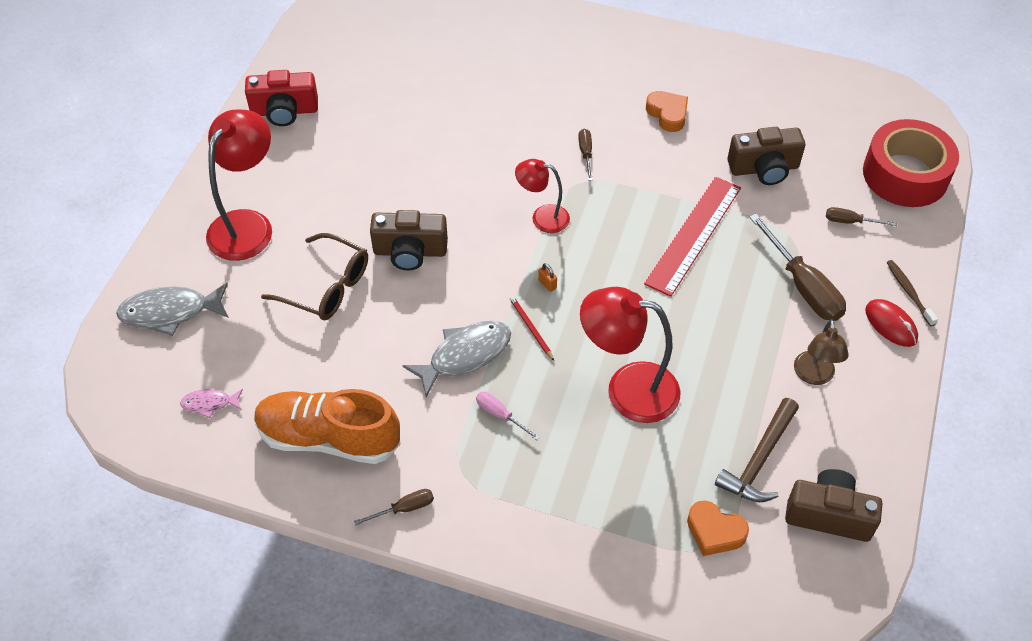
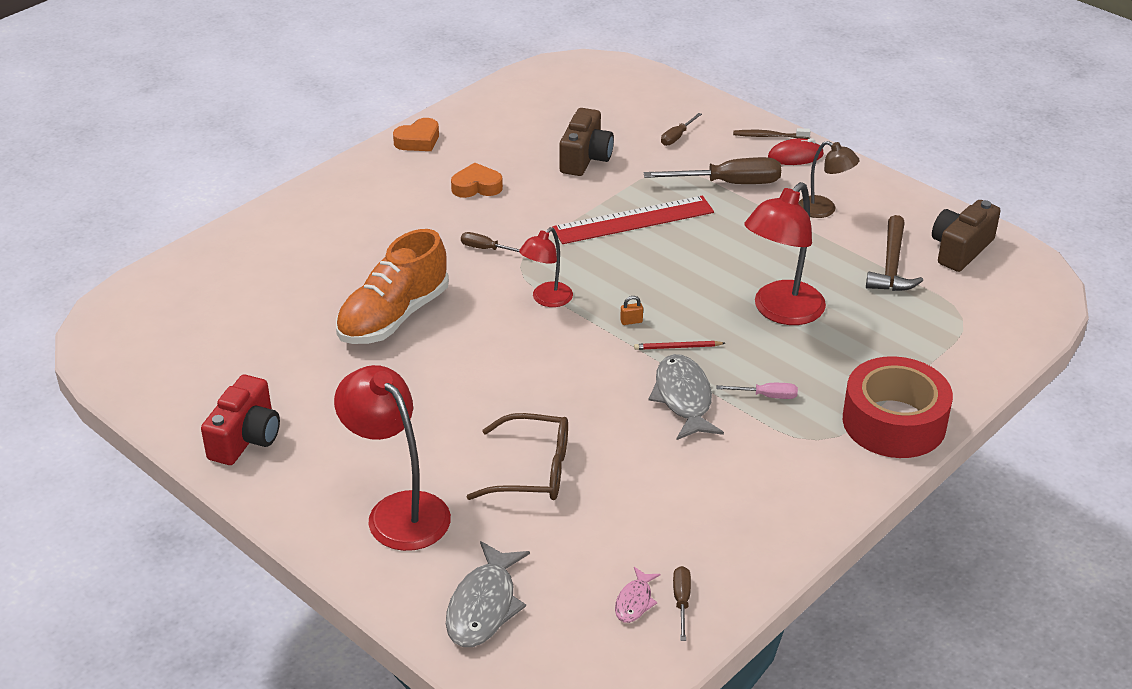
camera: 65 degrees left, 15 degrees down
(327, 287) = (533, 470): brown glasses -> brown glasses turned 45 degrees clockwise
(328, 438) = (730, 519): orange shoe -> orange shoe (393, 317)
(404, 508) = (840, 488): brown screwdriver -> brown screwdriver (681, 601)
(410, 251) = (527, 398): brown camera -> none
(500, 415) = (766, 396): pink screwdriver -> pink screwdriver turned 150 degrees counterclockwise
(694, 235) = (633, 220): red ruler -> red ruler turned 75 degrees counterclockwise
(714, 532) = (950, 311): orange heart -> orange heart (418, 140)
(759, 460) = (892, 265): brown hammer -> brown hammer turned 45 degrees clockwise
(905, 174) = (646, 94): red tape -> red tape (894, 422)

